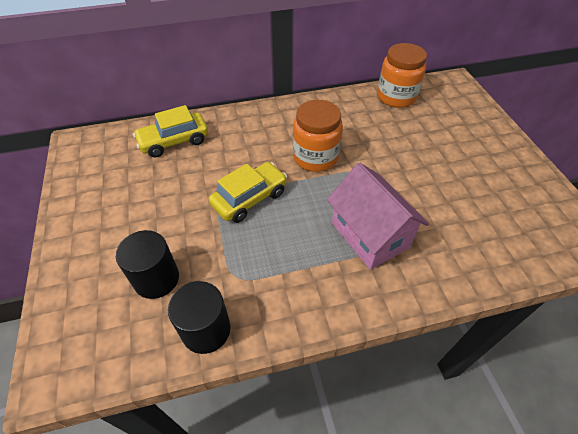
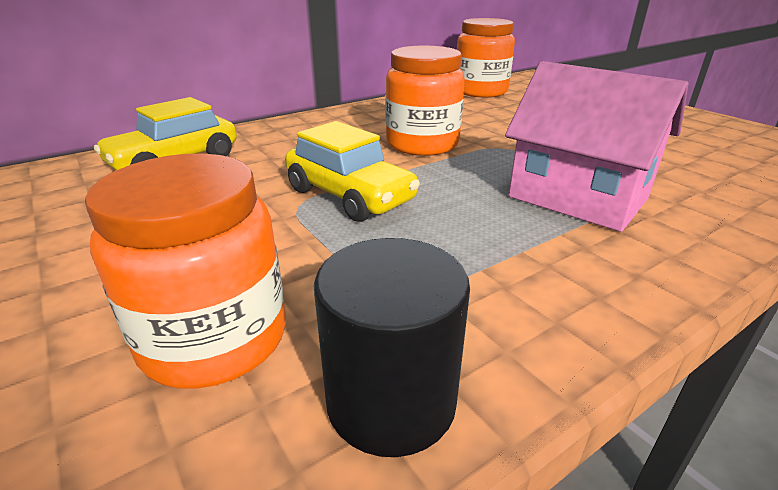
camera: 20 degrees left, 20 degrees down
(156, 278) = (214, 338): black cylinder -> orange jar
(249, 198) = (350, 196): yellow car -> yellow car turned 105 degrees clockwise

